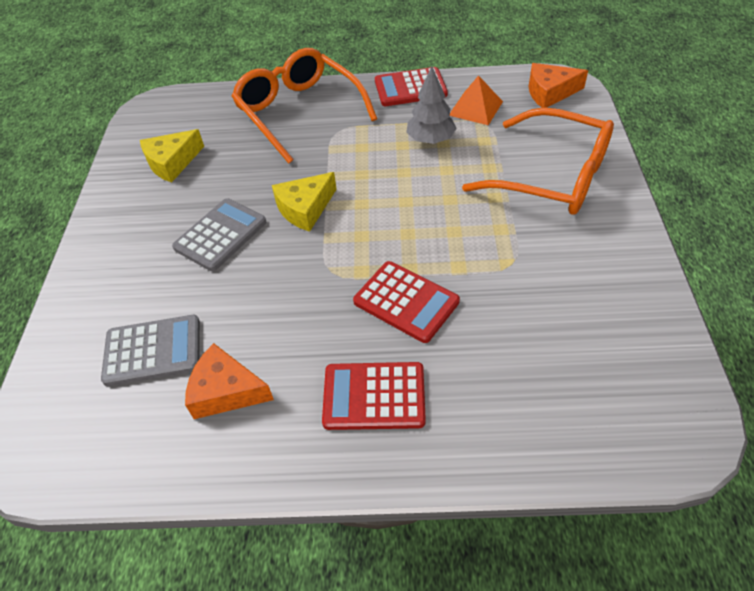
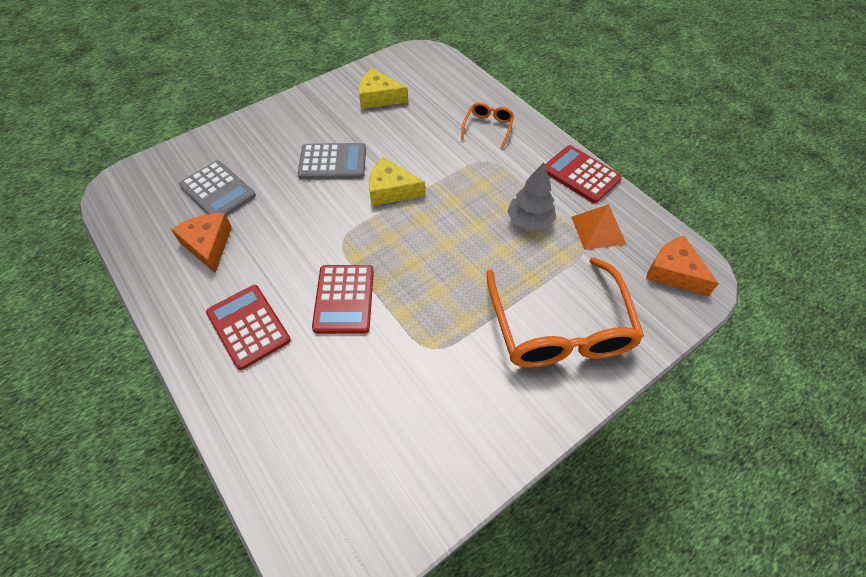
camera: 50 degrees right, 5 degrees up
(299, 112) = (488, 127): orange glasses -> orange glasses, size x0.46

